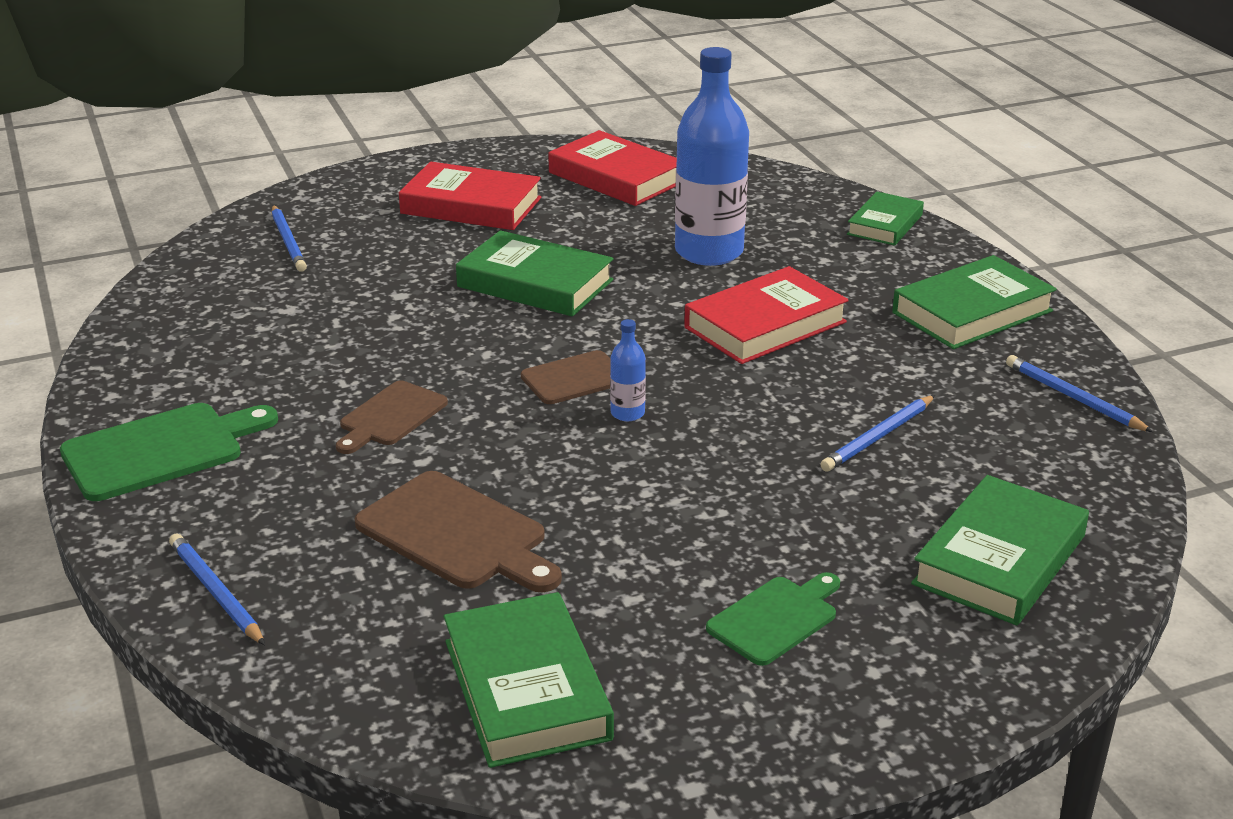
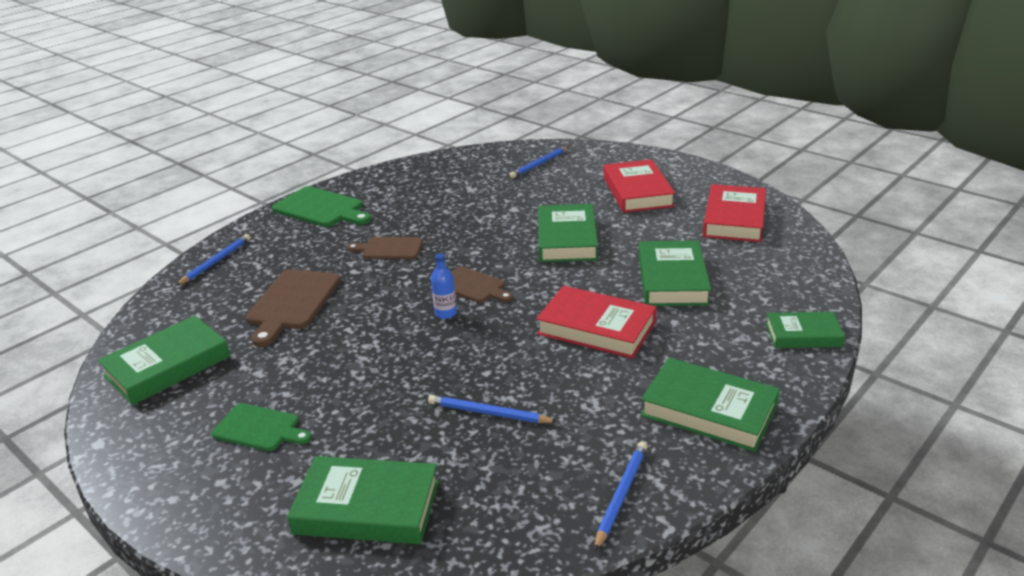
camera: 65 degrees right, 0 degrees up
(709, 252) = (672, 279): blue bottle -> green book

